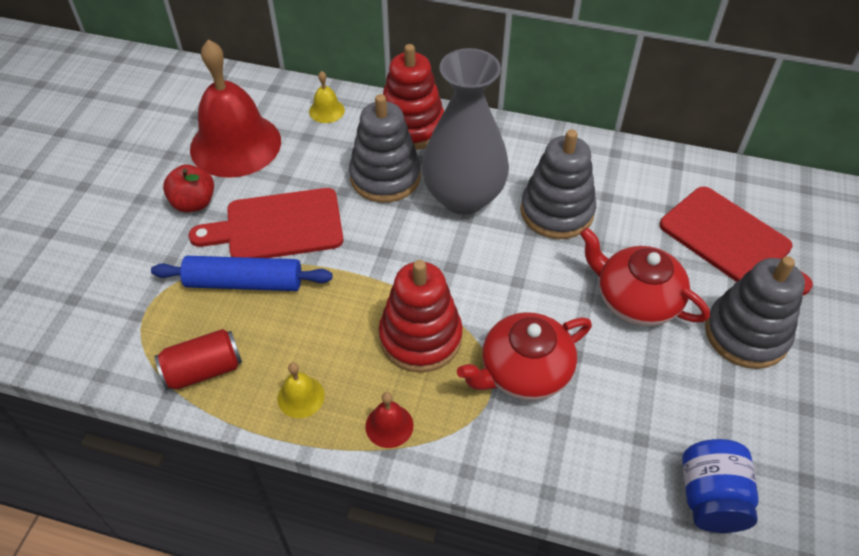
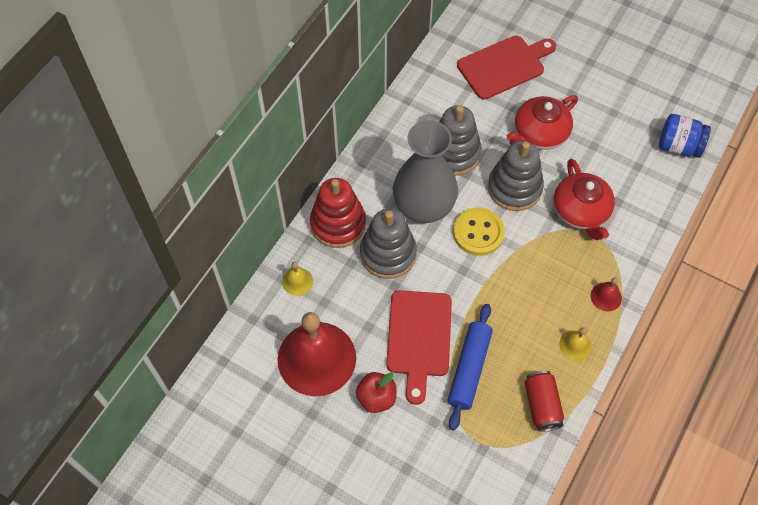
camera: 75 degrees left, 10 degrees up
(420, 337) = (542, 264): red stacking toy -> none
(445, 258) = (478, 232): none -> yellow button
(746, 334) = (577, 87): grey stacking toy -> grey stacking toy (514, 188)

